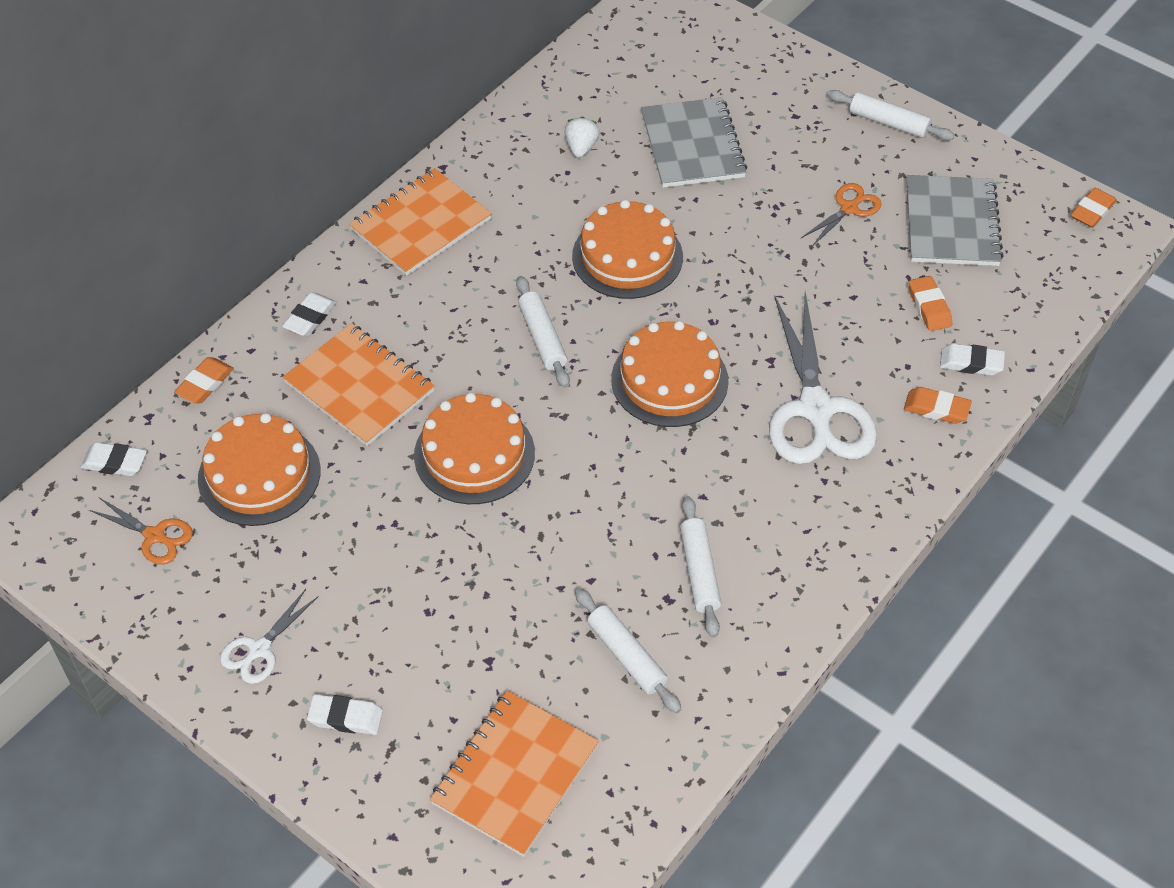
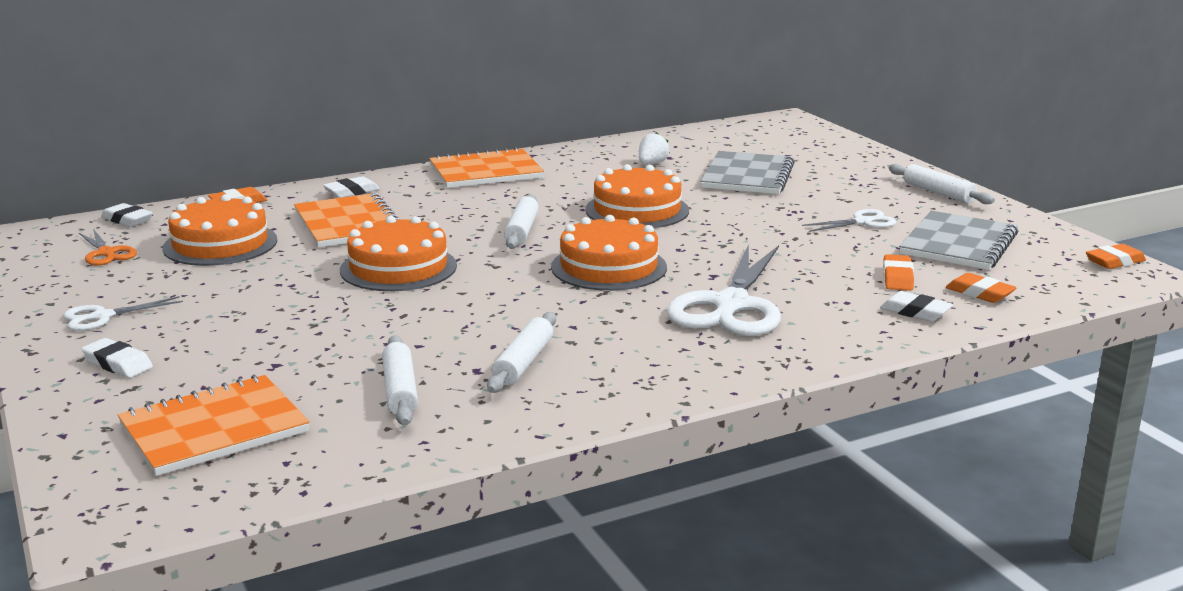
camera: 25 degrees right, 30 degrees down
(849, 208) = (862, 222): orange scissors -> white scissors
(936, 409) = (855, 328): orange eraser -> orange eraser (979, 293)

